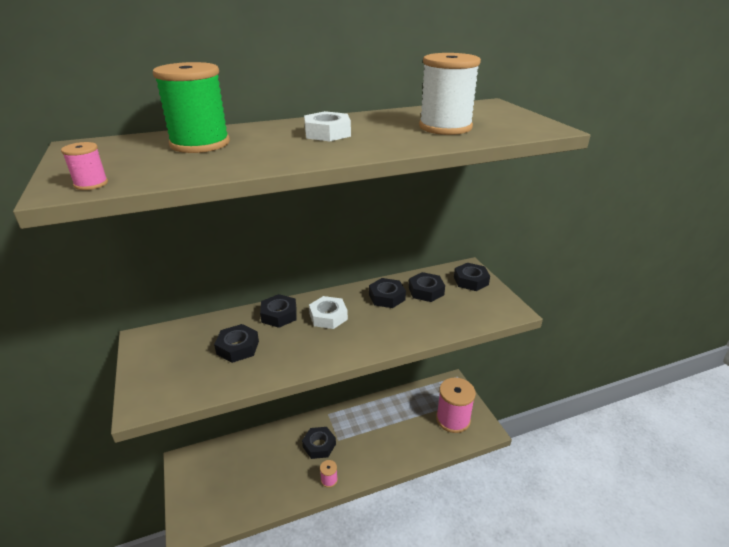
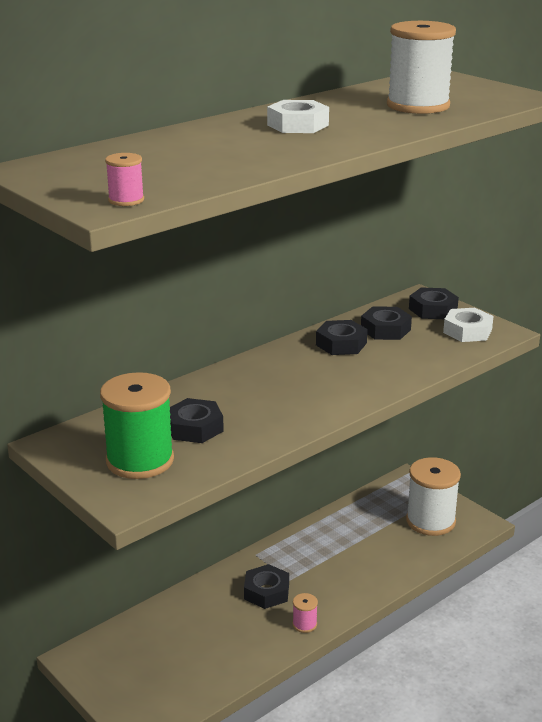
camera: 20 degrees left, 5 degrees down
(200, 144) = (168, 151): green spool -> green spool (140, 460)
(279, 315) = (217, 386): black nut -> none
(328, 316) = (283, 376): white nut -> white nut (467, 331)
(453, 419) = (430, 521): pink spool -> white spool

